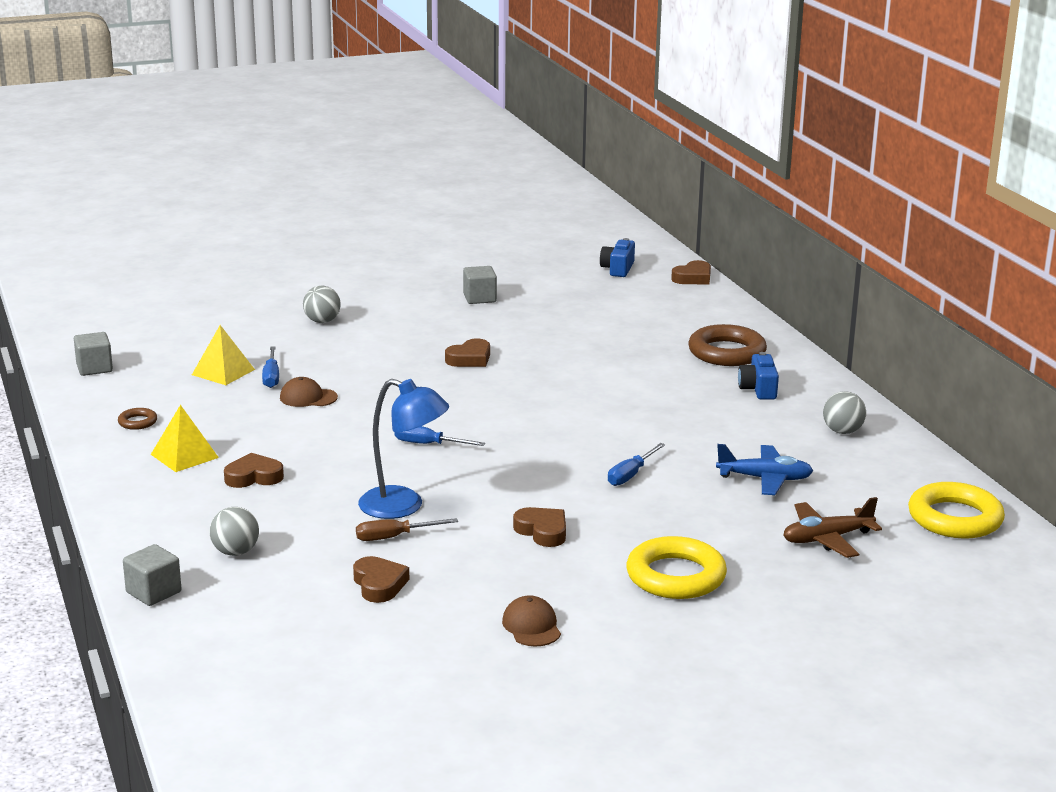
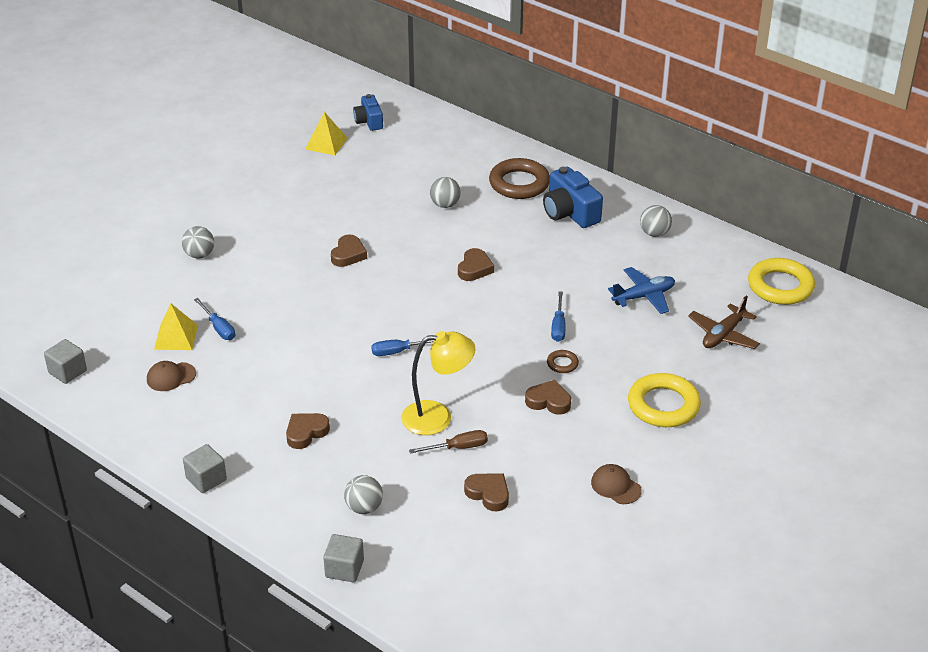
camera: 30 degrees left, 15 degrees up
(137, 422) = (162, 414): brown ring -> brown ring (562, 364)
(184, 456) = (234, 433): yellow pyramid -> yellow pyramid (326, 143)
(308, 397) = (268, 339): brown cap -> brown cap (171, 377)
(394, 537) = (458, 447): brown screwdriver -> brown screwdriver turned 150 degrees counterclockwise
(403, 506) = (437, 417): blue lamp -> yellow lamp
(479, 298) = (296, 188): grey cube -> grey cube (206, 479)
(622, 348) = (445, 204): none -> grey ball
(693, 278) = (431, 113): brown heart -> brown heart (474, 268)
(758, 389) = (570, 212): blue camera -> blue camera, size x1.57

